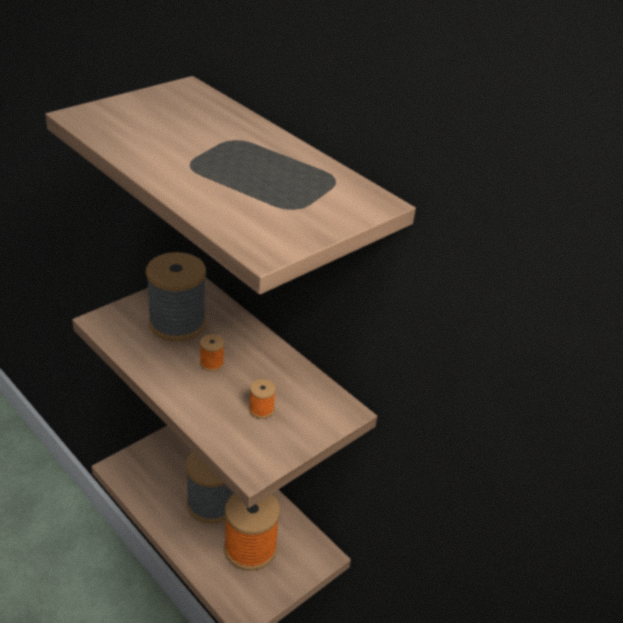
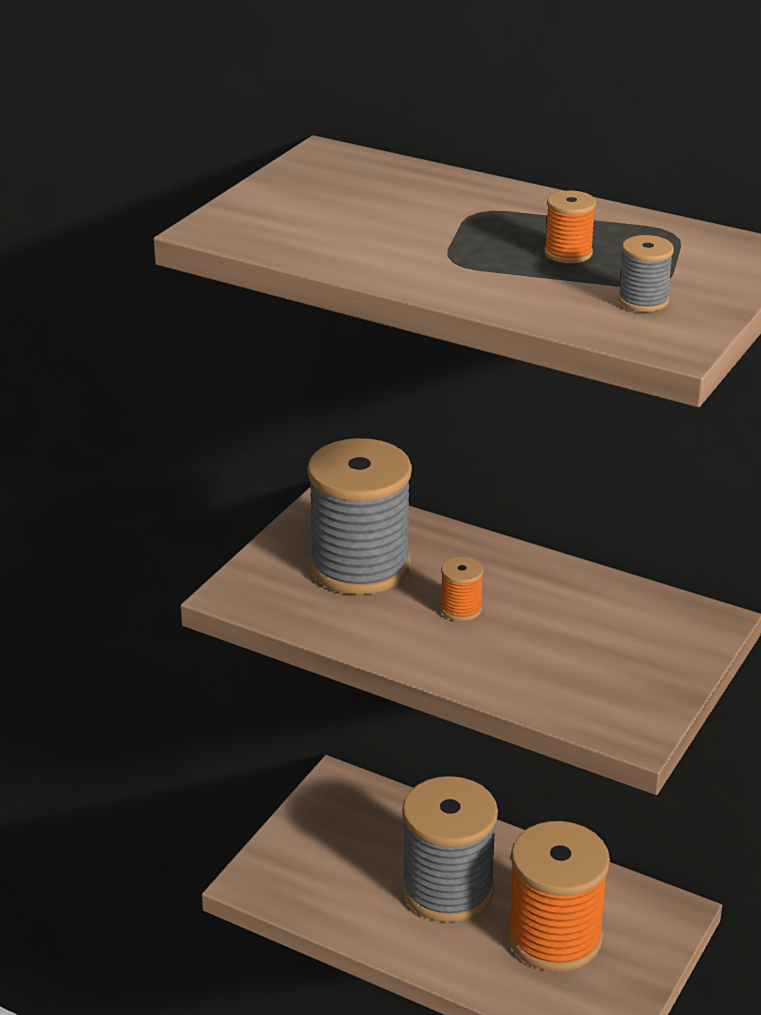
camera: 15 degrees left, 5 degrees down
(261, 409) = (587, 652): orange spool -> orange spool (568, 253)
(273, 217) = (643, 300): none -> grey spool

